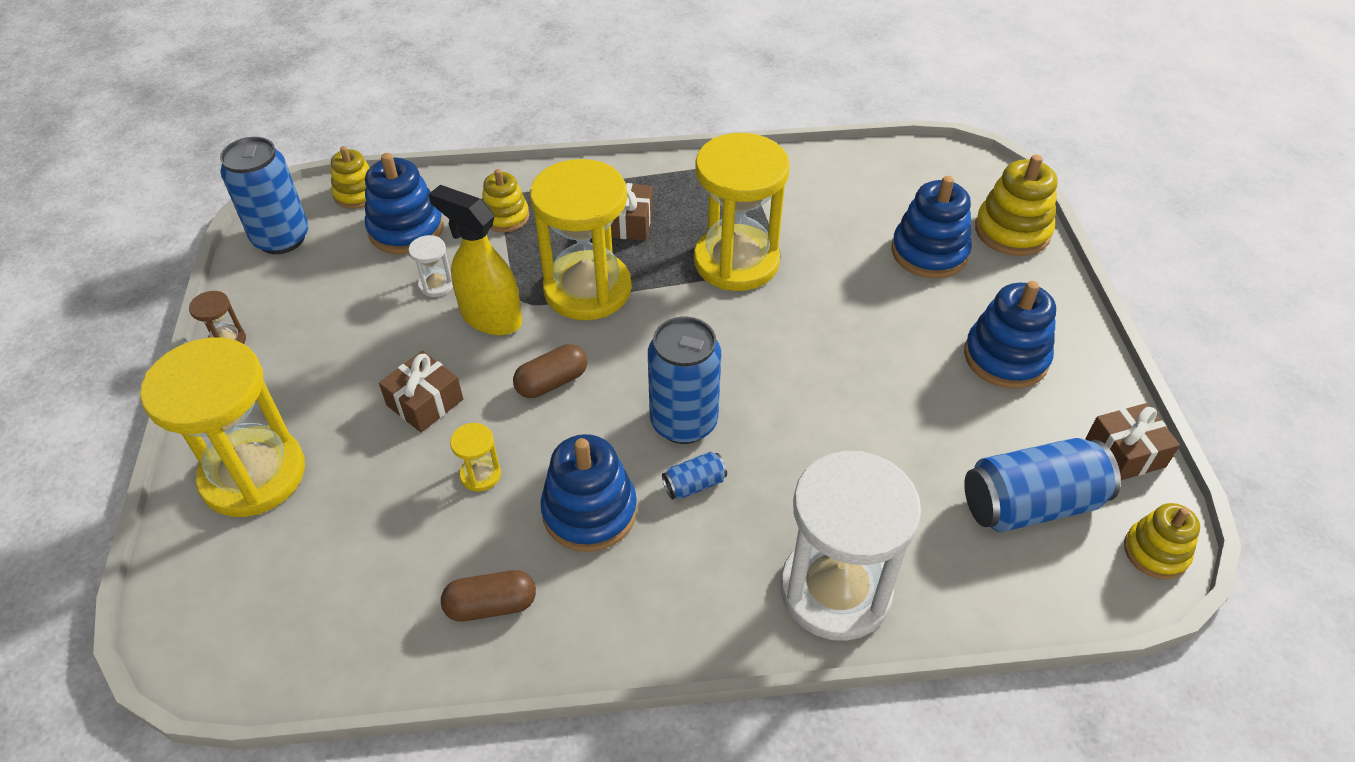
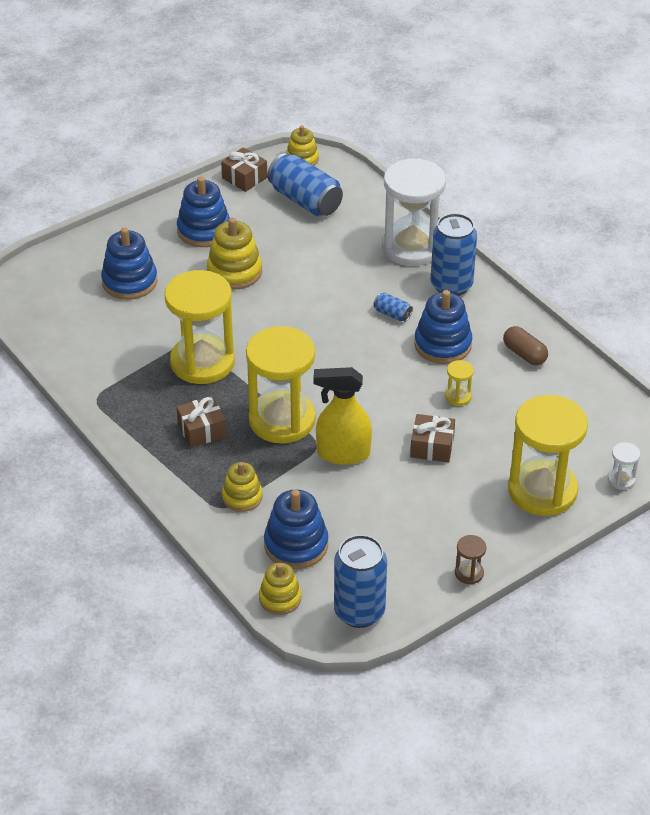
camera: 120 degrees left, 5 degrees down
(436, 285) = (336, 496): white hourglass -> white hourglass (621, 480)
(491, 317) = (343, 453): yellow spray bottle -> yellow spray bottle turned 90 degrees clockwise
(552, 382) = (371, 400): brown capsule -> none
(683, 422) = (354, 334): blue can -> blue can (451, 285)
(1012, 231) = (81, 253): yellow stacking toy -> yellow stacking toy (234, 272)

